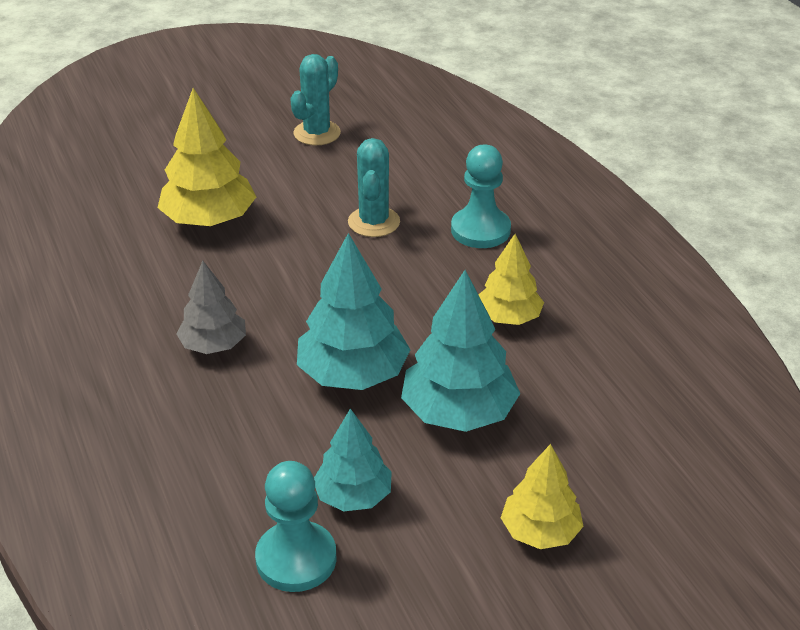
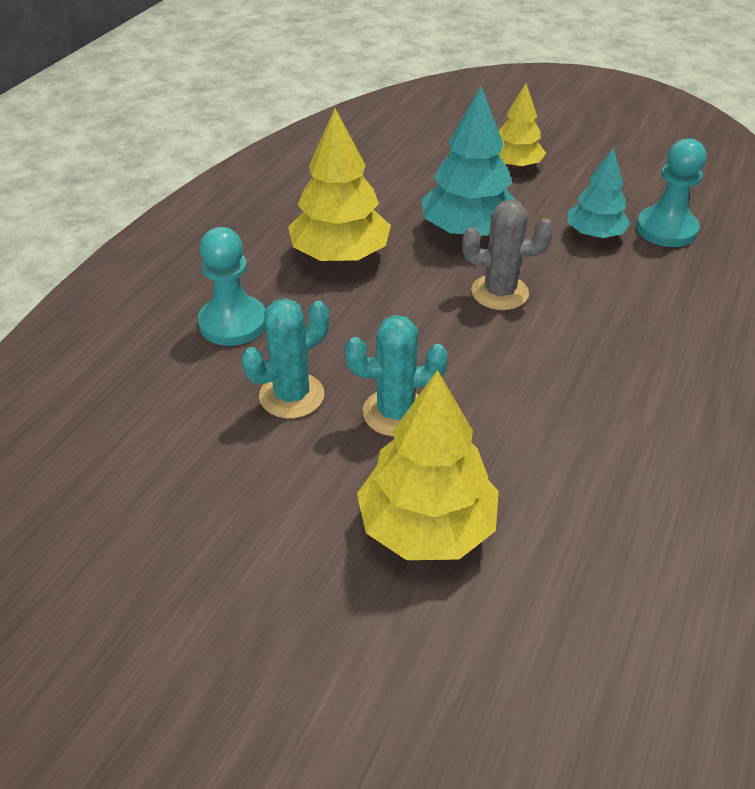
camera: 130 degrees left, 5 degrees up
(213, 345) = (577, 384): grey tree -> none
(317, 133) = (146, 562): turquoise cactus -> turquoise cactus (395, 413)
(353, 374) = (499, 292): turquoise tree -> grey cactus
(508, 317) = (340, 255): yellow tree -> yellow tree, size x1.59

